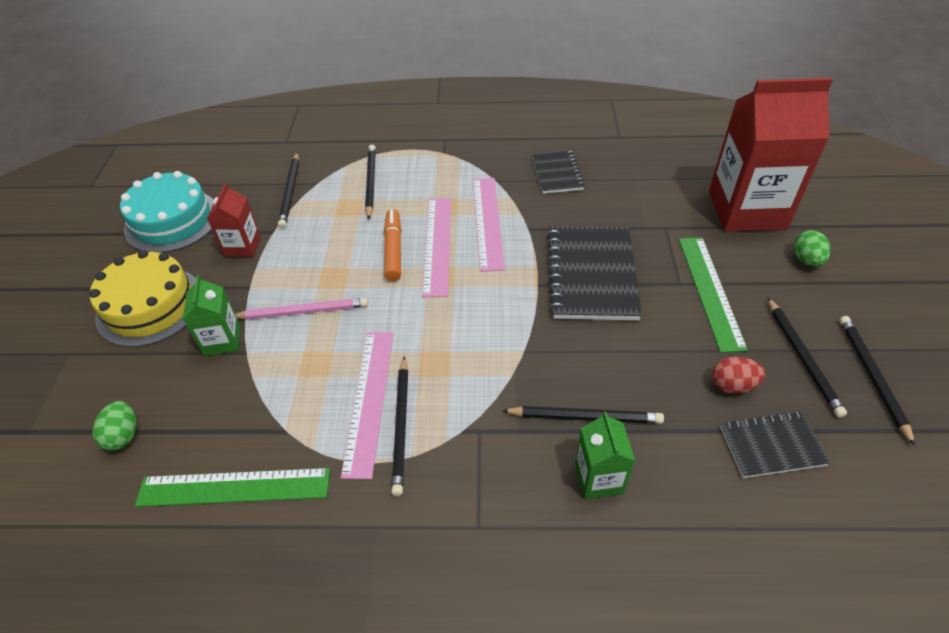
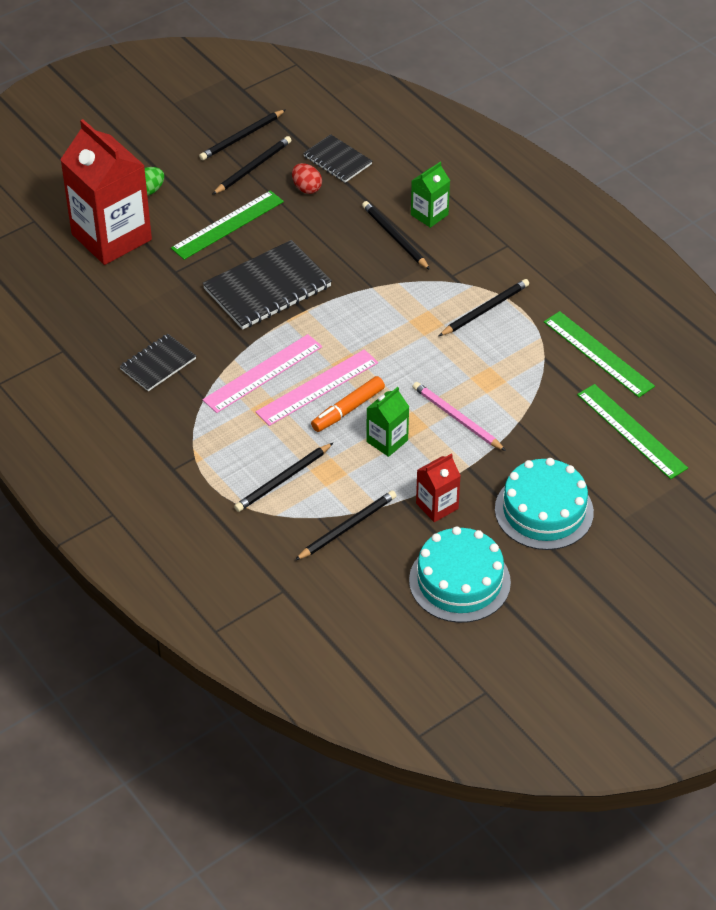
camera: 130 degrees left, 0 degrees up
(123, 435) = (631, 431): green egg -> green ruler
(150, 306) = (544, 511): yellow cake -> turquoise cake
(222, 340) = (524, 442): green carton -> green carton (387, 441)
(369, 400) = (484, 335): pink ruler -> none

